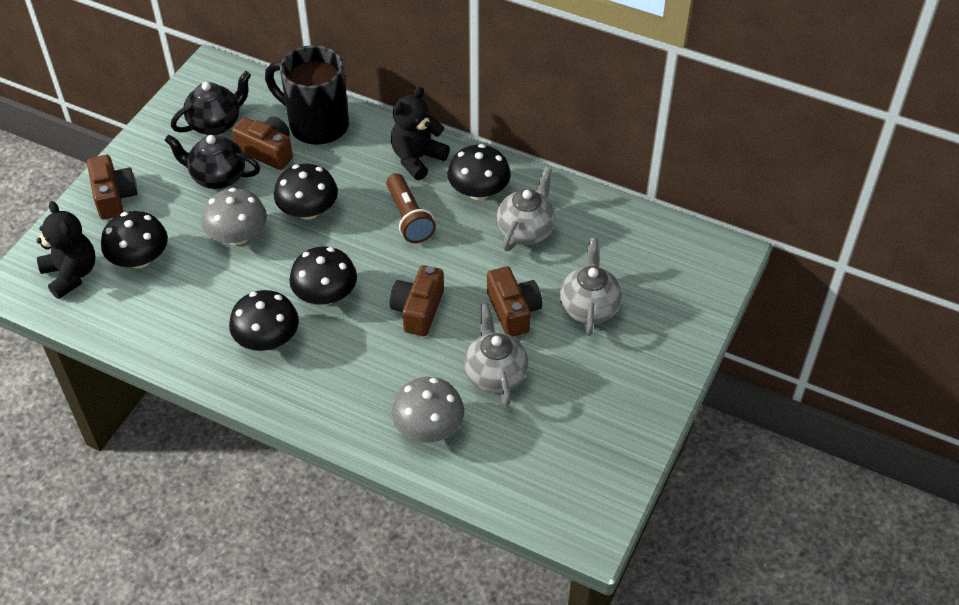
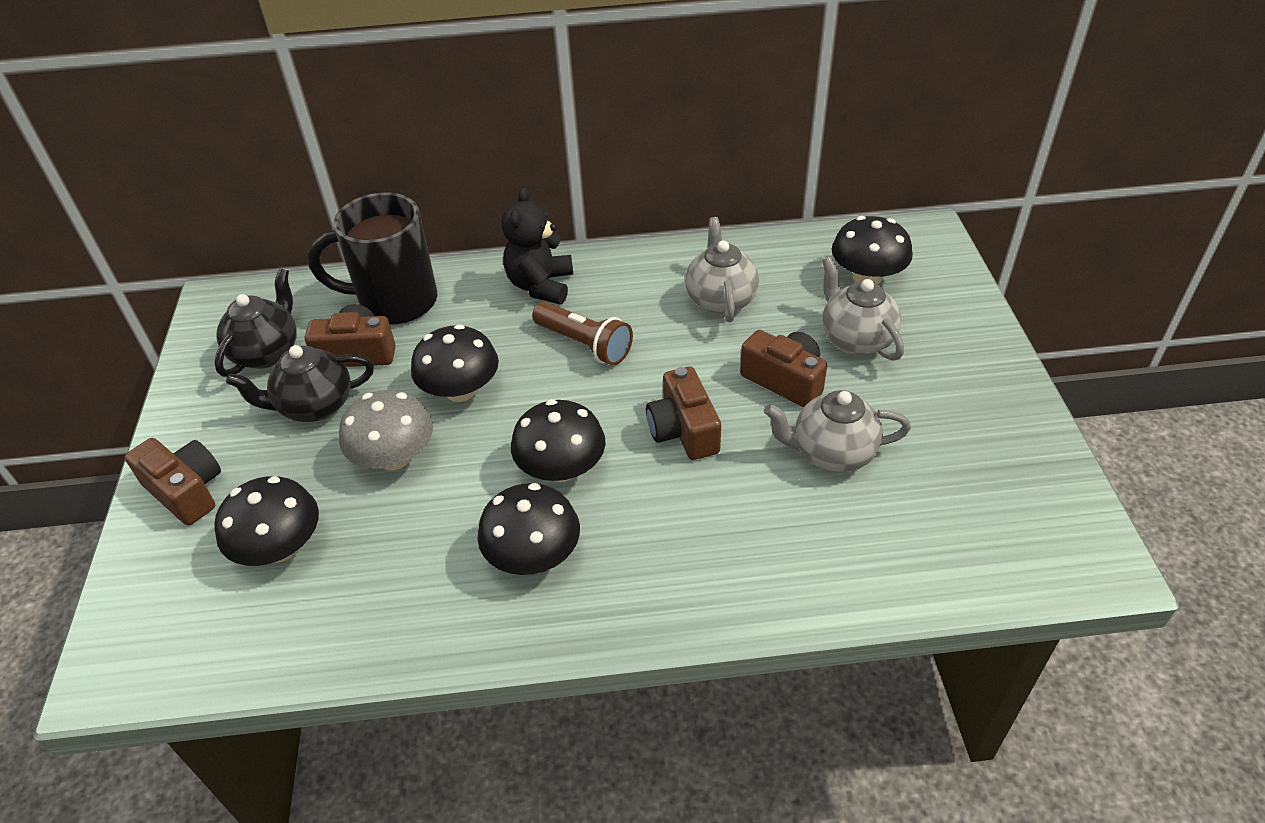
camera: 30 degrees left, 5 degrees down
(71, 274) = (191, 616): black teddy bear -> none
(428, 427) = (818, 550): grey mushroom -> none
(479, 191) = (636, 286): black mushroom -> black mushroom (867, 277)
(495, 375) = (832, 453): grey teapot -> grey teapot turned 45 degrees counterclockwise

